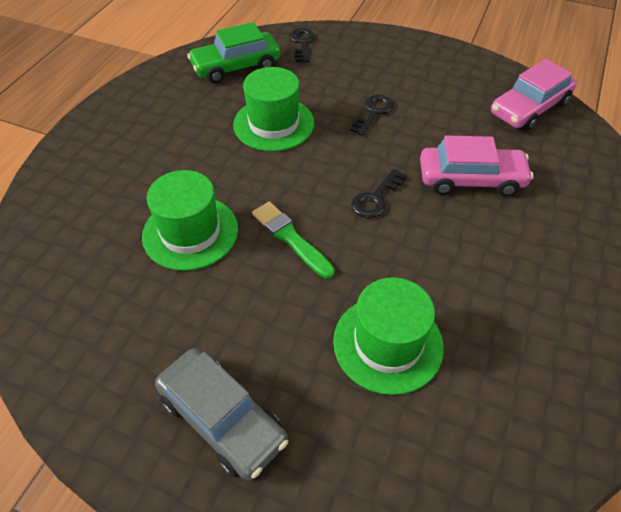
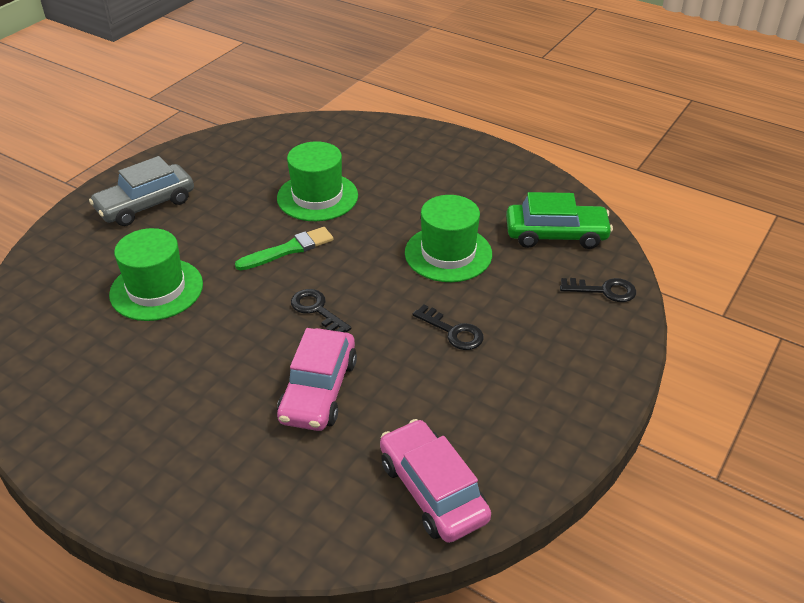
camera: 100 degrees right, 10 degrees down
(236, 66) = (556, 235): green car -> green car turned 105 degrees clockwise

